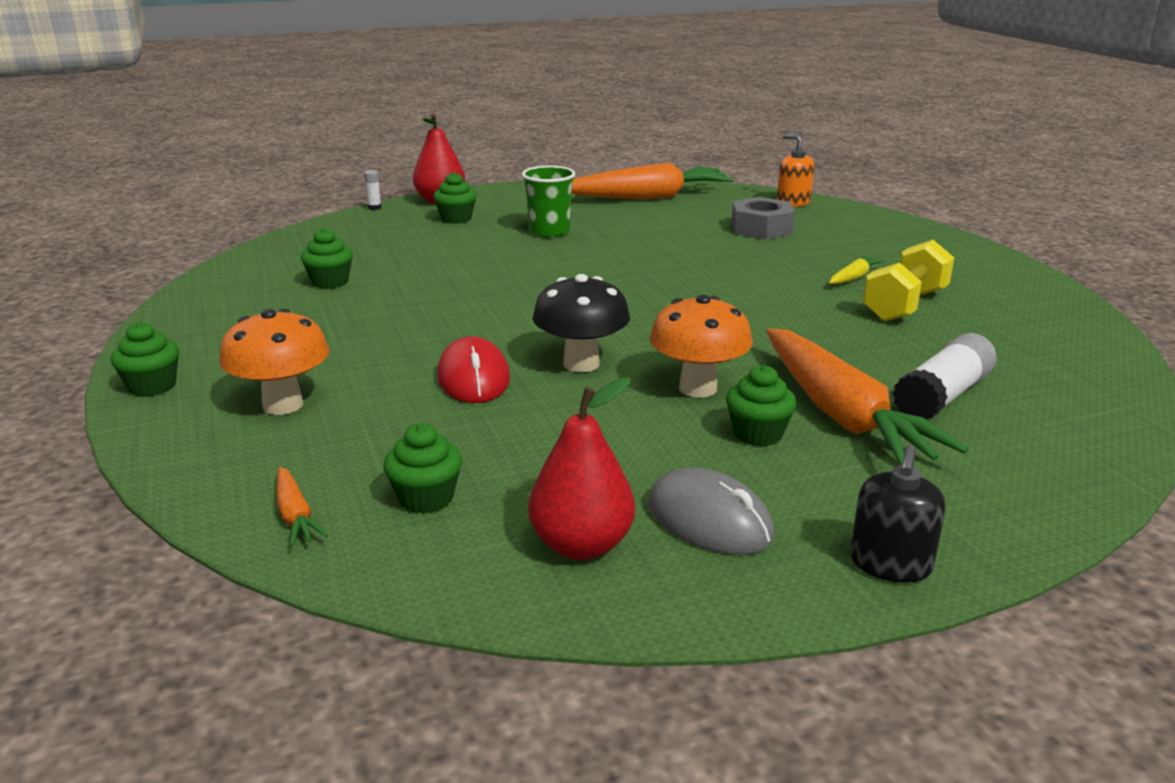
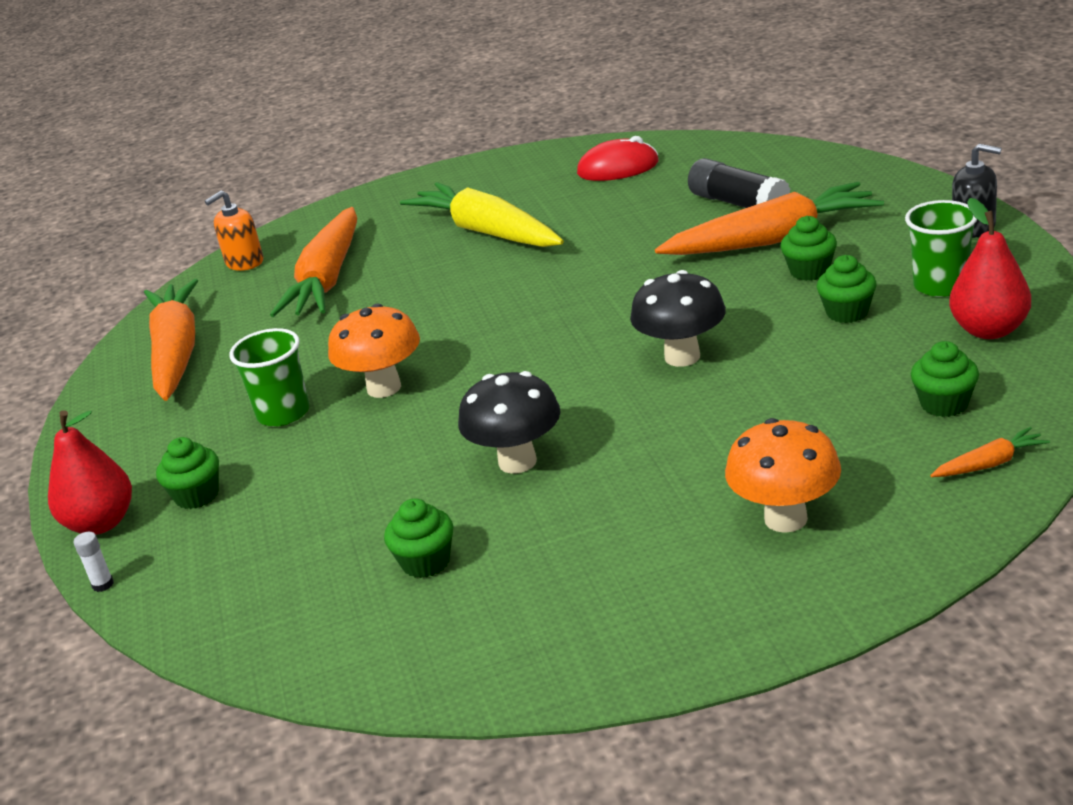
camera: 80 degrees left, 5 degrees up
(152, 386) = (748, 630): green cupcake -> green cupcake (847, 312)
(439, 304) = (517, 462): none -> black mushroom
(473, 378) = (715, 412): red mouse -> red mouse (618, 168)
(698, 388) = (731, 298): orange mushroom -> orange mushroom (384, 388)
(709, 520) = (940, 285): grey mouse -> green cup
(761, 228) = (328, 279): grey nut -> orange carrot
(853, 277) = (487, 232): yellow carrot -> yellow carrot, size x2.39
(905, 305) = (559, 212): yellow dumbbell -> none
(942, 396) = (738, 204): white glue stick -> black glue stick

